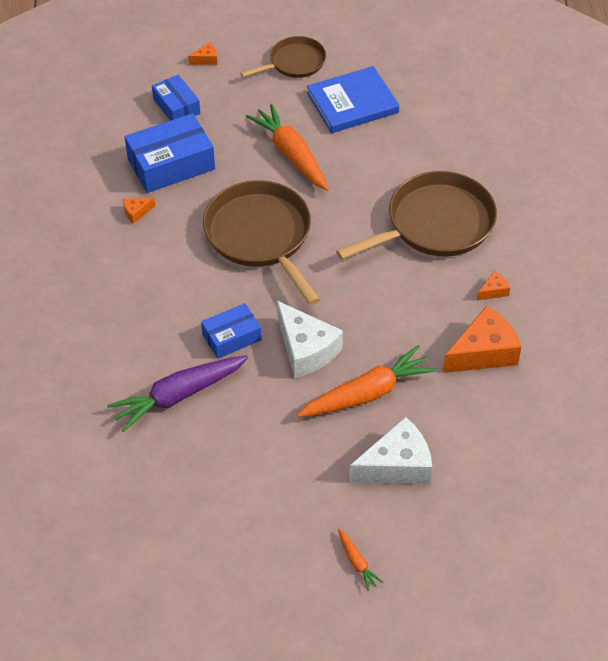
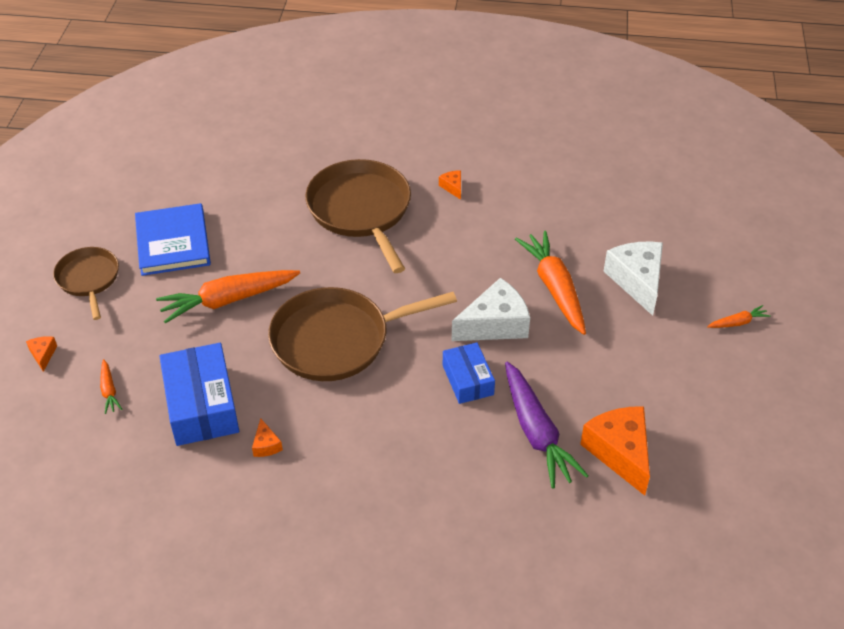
camera: 80 degrees left, 5 degrees down
(176, 106) = (109, 390): blue box -> orange carrot
(483, 352) = (521, 206): orange cheese -> orange cheese (620, 452)

